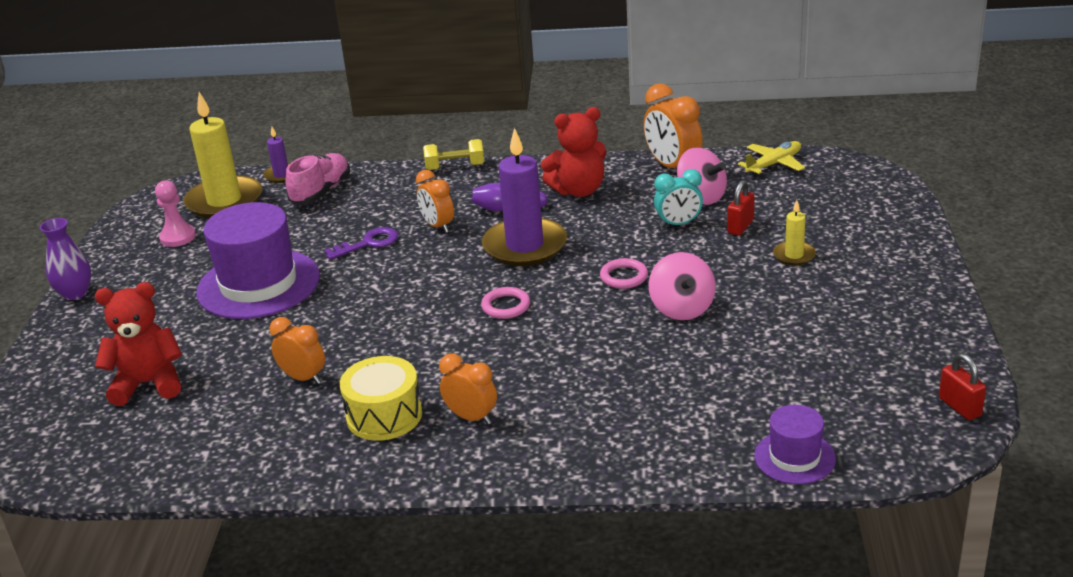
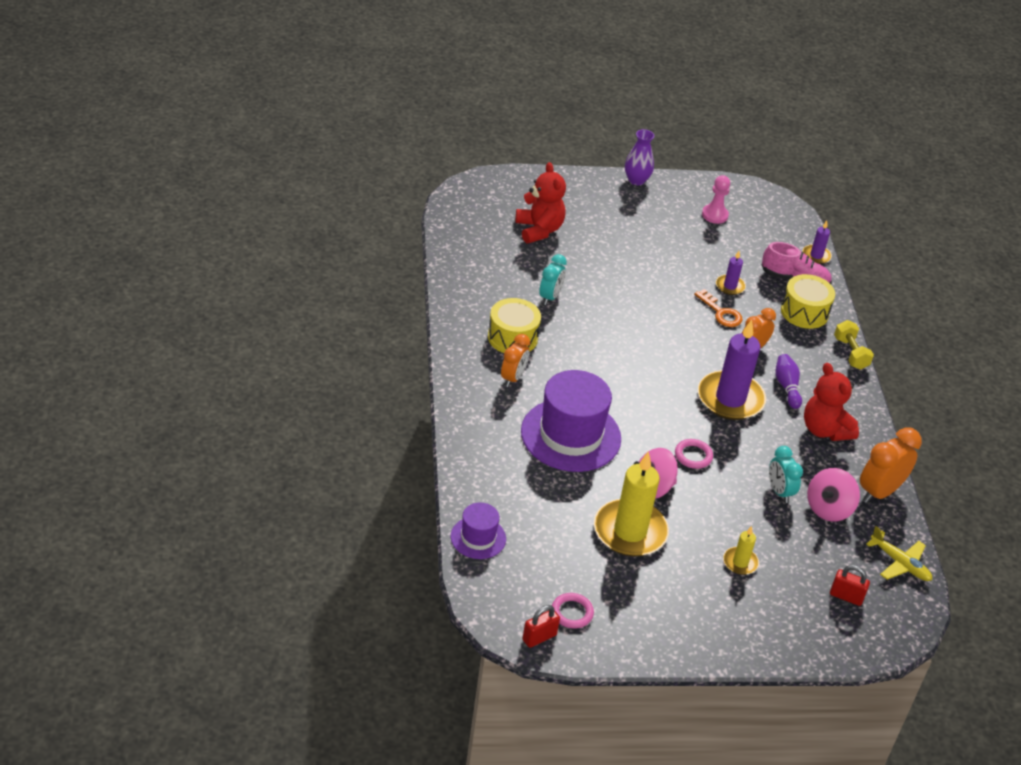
camera: 75 degrees right, 10 degrees up
(224, 201) = (770, 231): yellow candle -> yellow candle (630, 531)
(258, 284) = (658, 263): purple hat -> purple hat (570, 435)
(303, 378) = (550, 297): orange clock -> turquoise clock
(320, 234) = (730, 286): none -> purple candle
(368, 243) = (721, 312): purple key -> orange key
(380, 189) = (804, 312): none -> yellow drum
(506, 306) = (645, 390): pink ring -> pink ring (572, 613)
(740, 226) = (782, 531): red padlock -> red padlock (846, 596)

